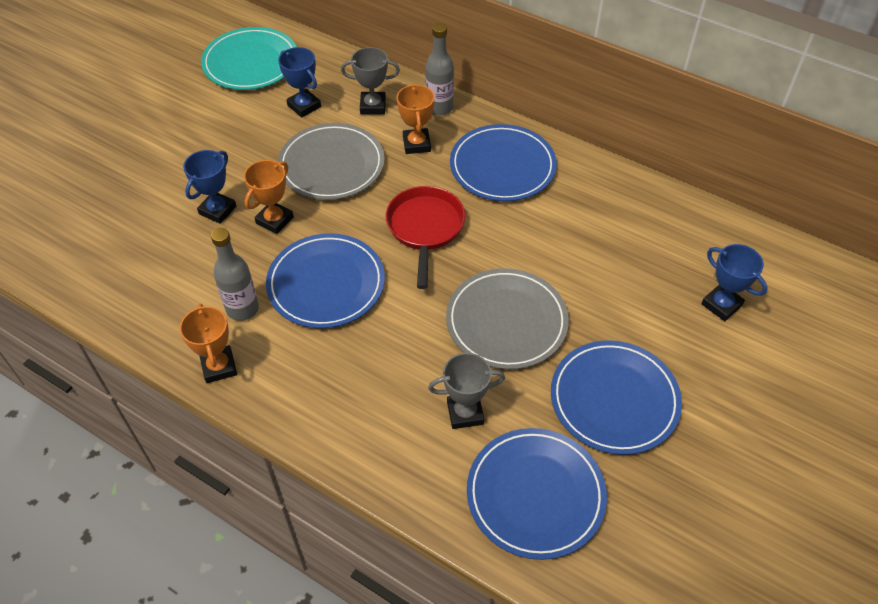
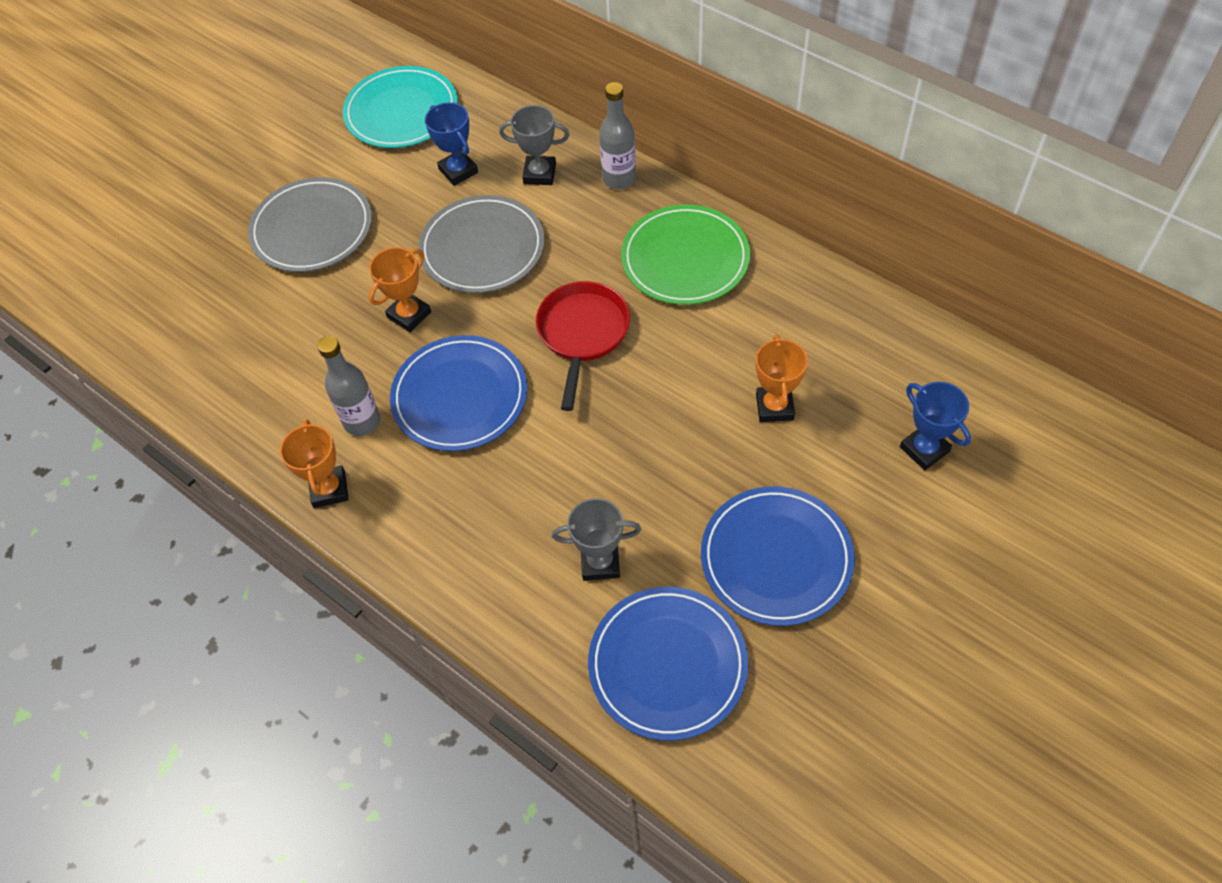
camera: 10 degrees right, 5 degrees up
(217, 210) = (345, 299): blue trophy -> none
(416, 144) = (586, 225): orange trophy -> orange trophy (774, 407)
(502, 166) = (685, 259): blue plate -> green plate
(506, 321) = (663, 455): grey plate -> grey plate (312, 229)

